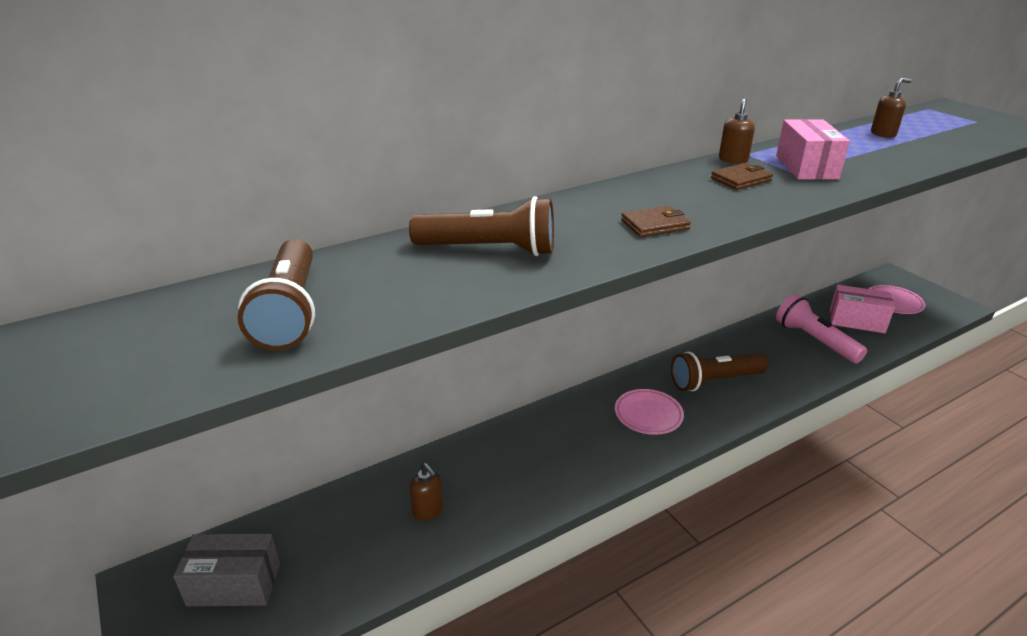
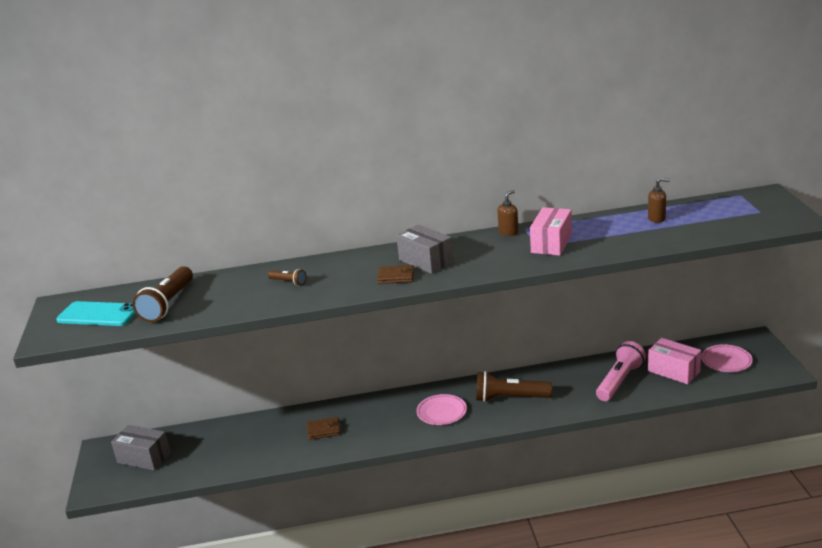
camera: 25 degrees right, 5 degrees down
(145, 350) = (99, 314): none -> turquoise phone
(428, 510) = (263, 442): brown soap dispenser -> none
(489, 250) = (288, 282): brown flashlight -> brown flashlight, size x0.49
(671, 201) = (426, 261): none -> grey box
(741, 179) = (492, 249): brown wallet -> brown wallet (323, 430)
(814, 340) = (620, 381): pink flashlight -> pink flashlight turned 45 degrees clockwise

